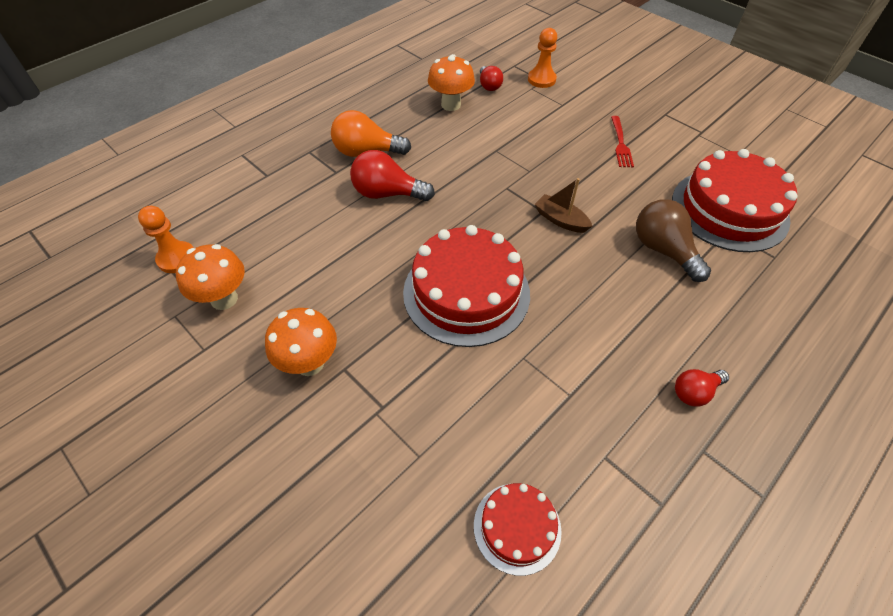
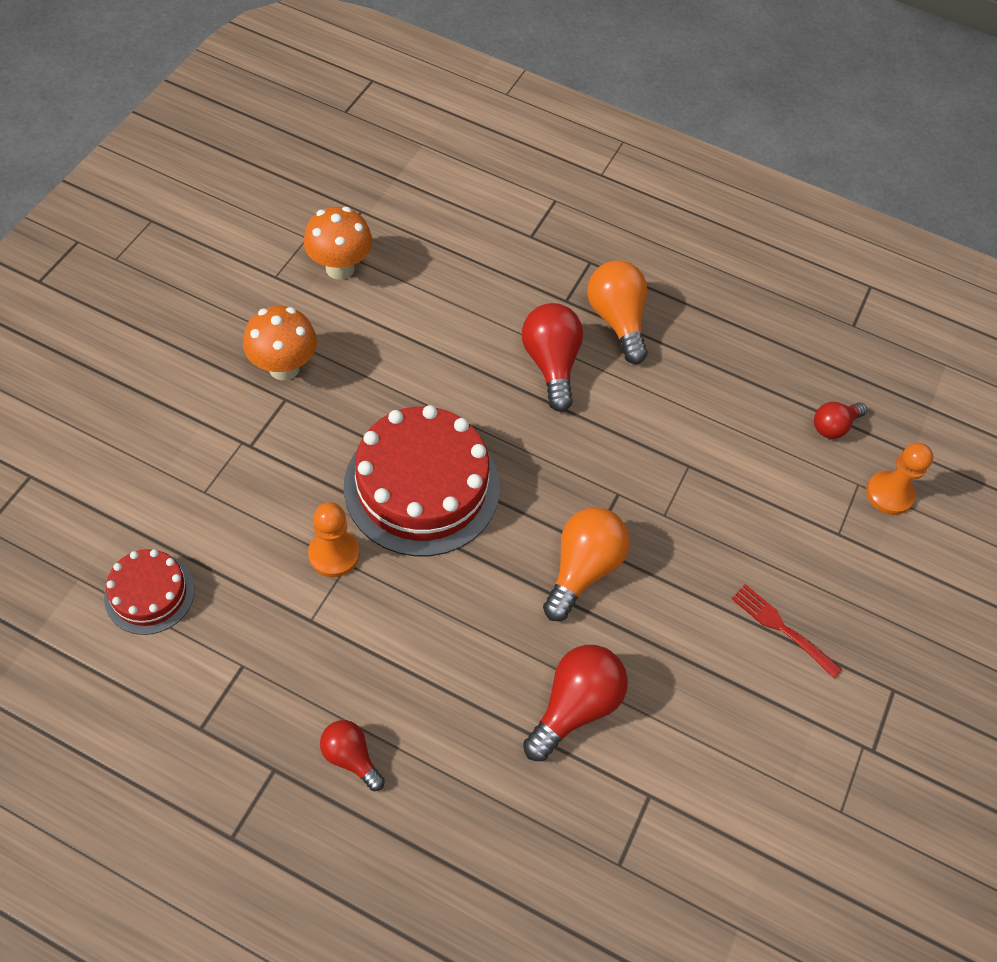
camera: 65 degrees right, 5 degrees up
(177, 258) = (378, 208): orange pawn -> orange pawn (334, 554)
(451, 105) = (762, 389): orange mushroom -> none
(560, 220) = (582, 569): brown boat -> orange light bulb
(620, 144) = (782, 628): red fork -> red fork turned 60 degrees clockwise
(663, 250) = (574, 706): brown light bulb -> red light bulb
(729, 210) = (696, 797): red cake -> none

